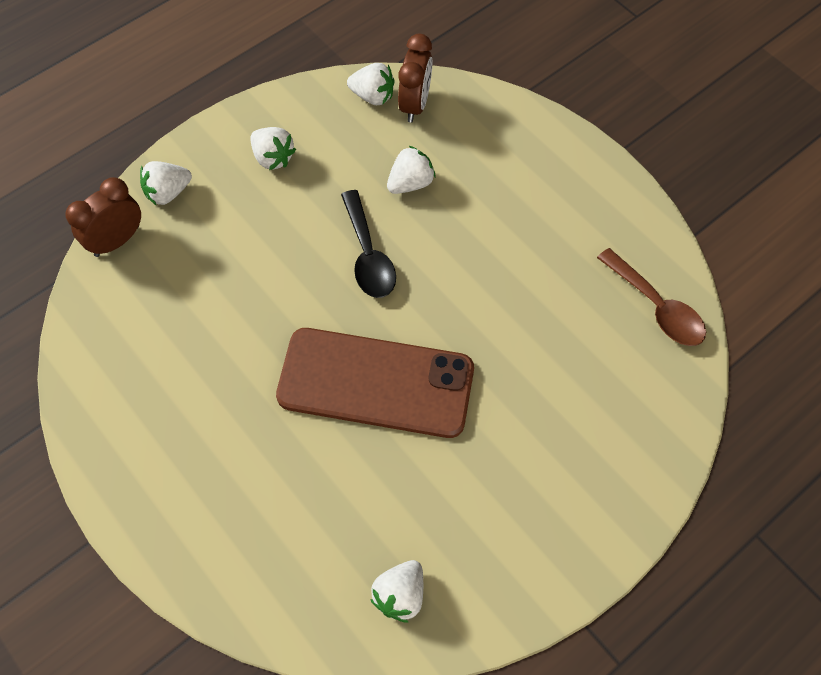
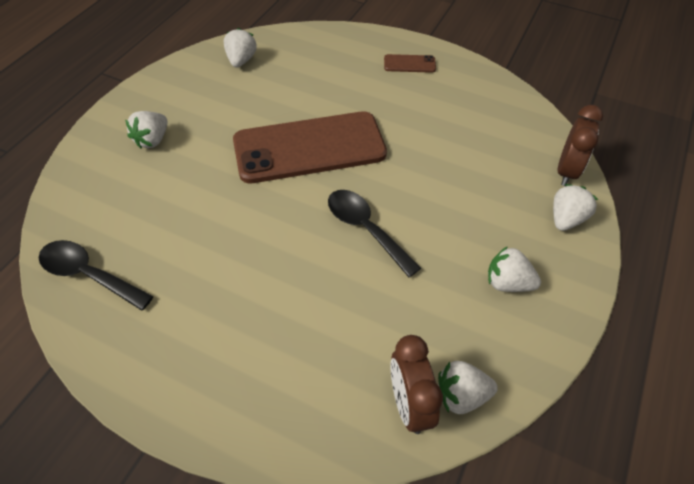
camera: 155 degrees right, 10 degrees down
(163, 483) = (409, 64): none -> brown phone
(410, 183) = (364, 307): white strawberry -> white strawberry (152, 140)
(656, 307) = (89, 275): brown spoon -> black spoon

